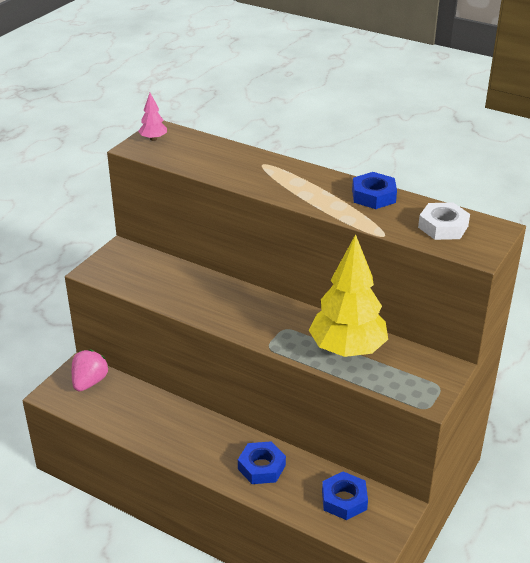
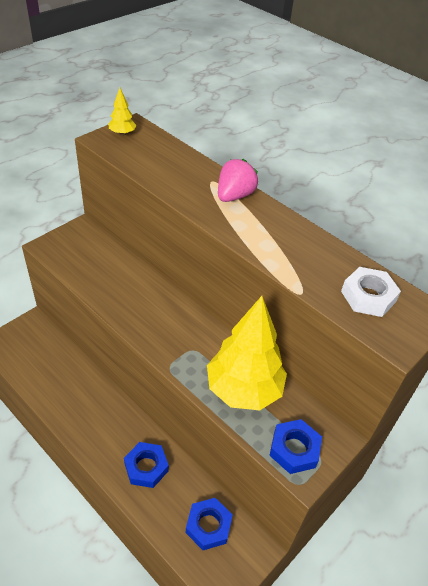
camera: 10 degrees right, 10 degrees up
(89, 382) = (34, 339): pink strawberry -> pink strawberry (234, 196)
(153, 139) = (122, 133): pink tree -> yellow tree
(373, 196) = (307, 241): blue nut -> blue nut (294, 449)

